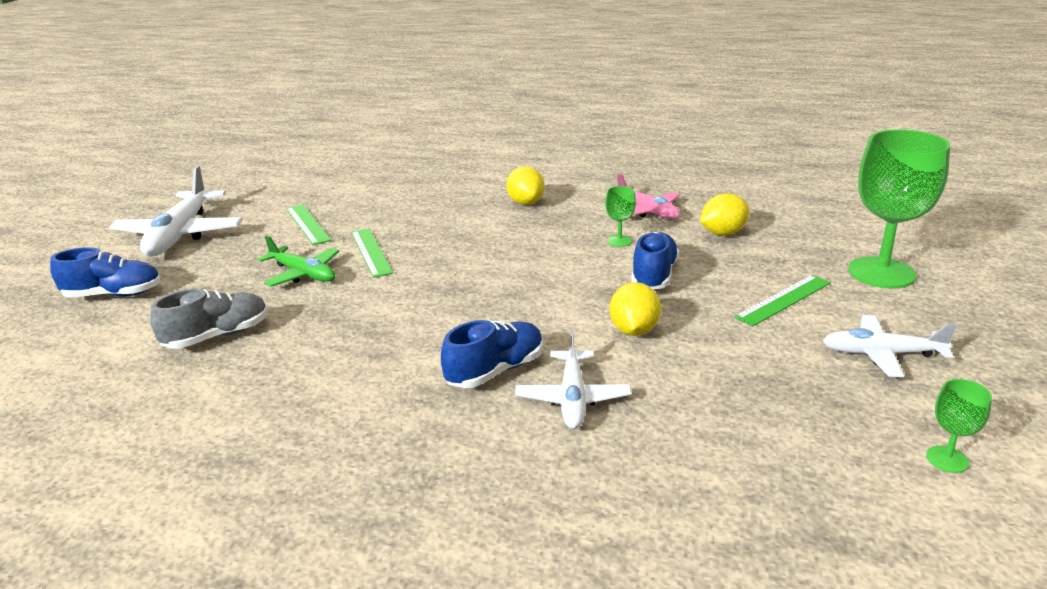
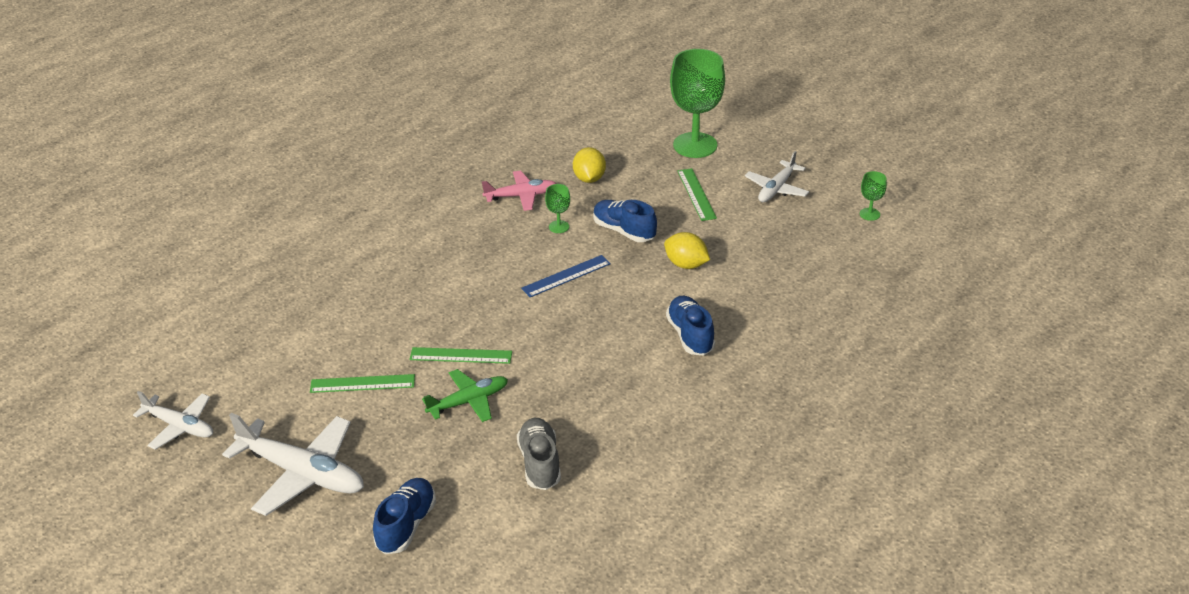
camera: 65 degrees left, 10 degrees up
(526, 203) = (444, 248): yellow lemon -> none
(539, 267) = (566, 276): none -> blue ruler
(572, 398) = (741, 313): white plane -> white plane (179, 426)

